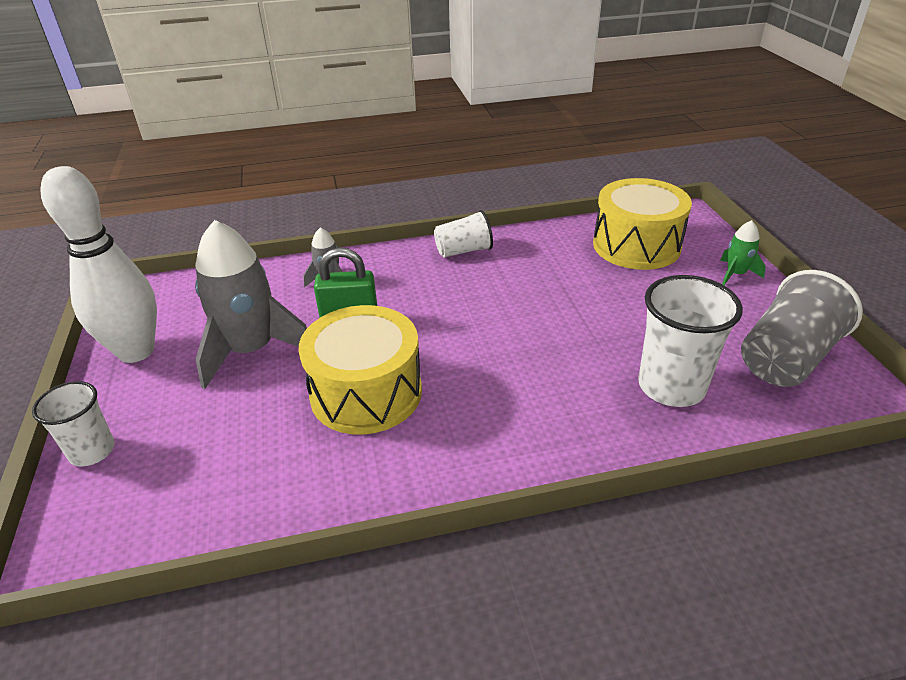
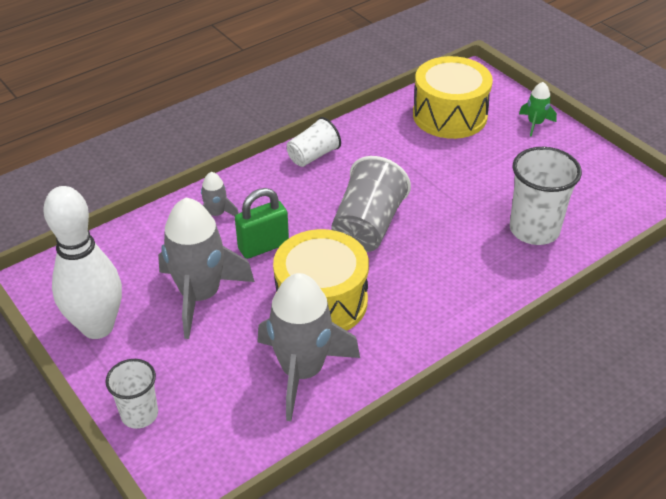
camera: 25 degrees left, 5 degrees up
(286, 463) = (302, 371): none -> grey rocket
(786, 358) = (598, 185): grey cup -> grey cup (368, 226)

